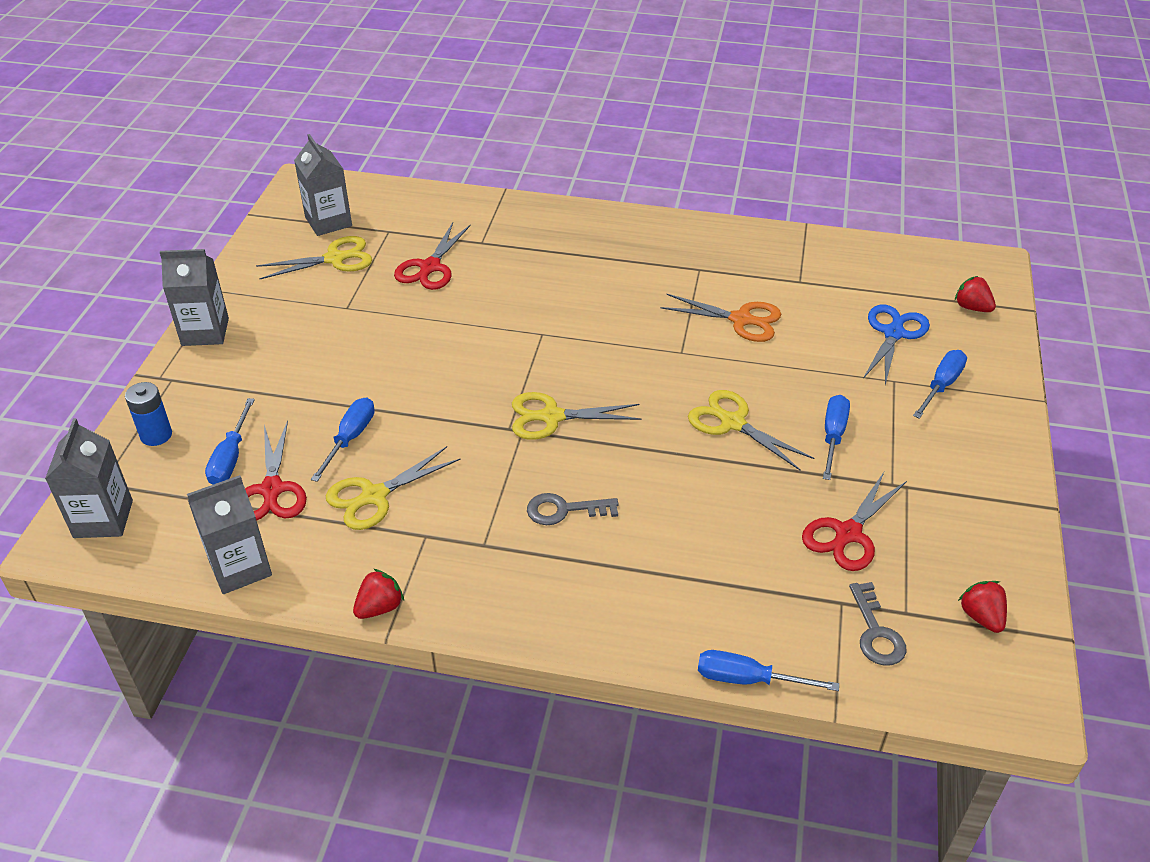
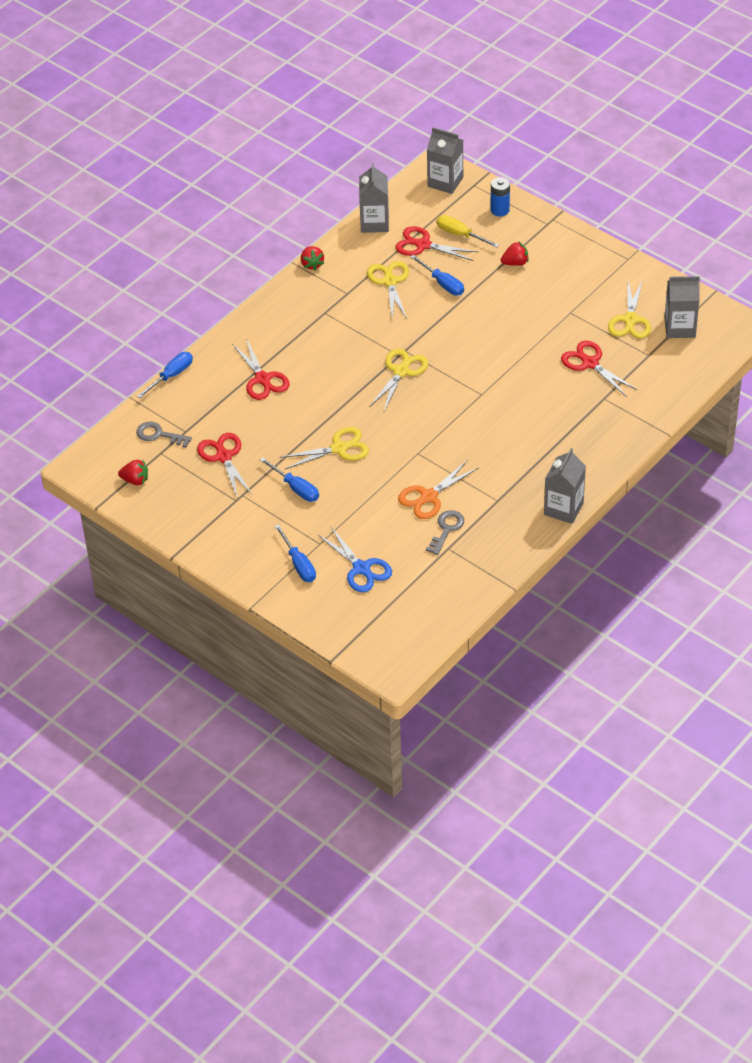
camera: 120 degrees right, 5 degrees up
(205, 332) = (586, 245): grey carton -> grey carton (563, 509)
(231, 458) = (460, 235): blue screwdriver -> yellow screwdriver
(564, 510) = (325, 351): grey key -> grey key (446, 529)
(670, 557) = (262, 379): none -> red scissors
(972, 307) = (357, 627): red strawberry -> red strawberry (515, 263)

